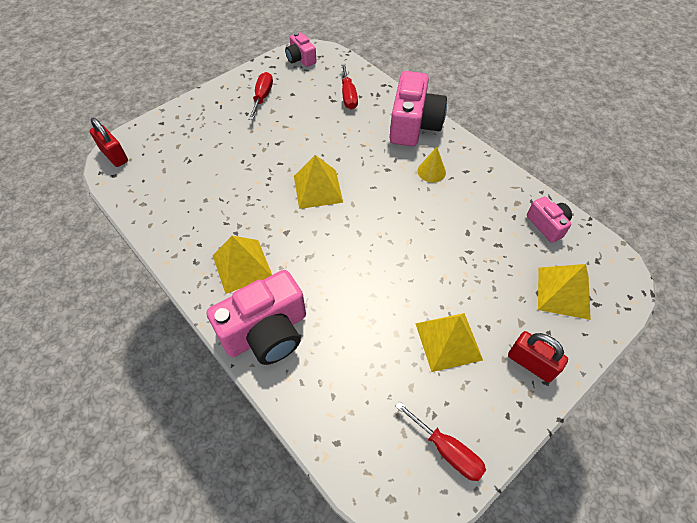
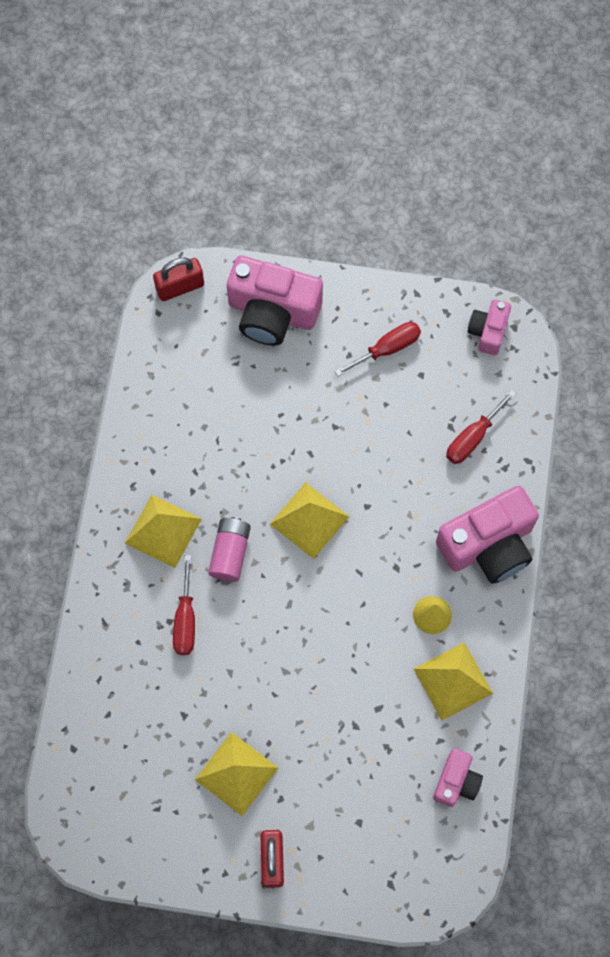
camera: 50 degrees right, 15 degrees up
(114, 155) = (180, 287): red padlock -> red padlock turned 60 degrees clockwise
(266, 332) = (118, 611): pink camera -> pink camera (272, 312)
(295, 240) = (230, 553): none -> pink battery
(447, 450) = (135, 840): red screwdriver -> red screwdriver (185, 620)
(563, 292) = (378, 846): yellow pyramid -> yellow pyramid (453, 681)

